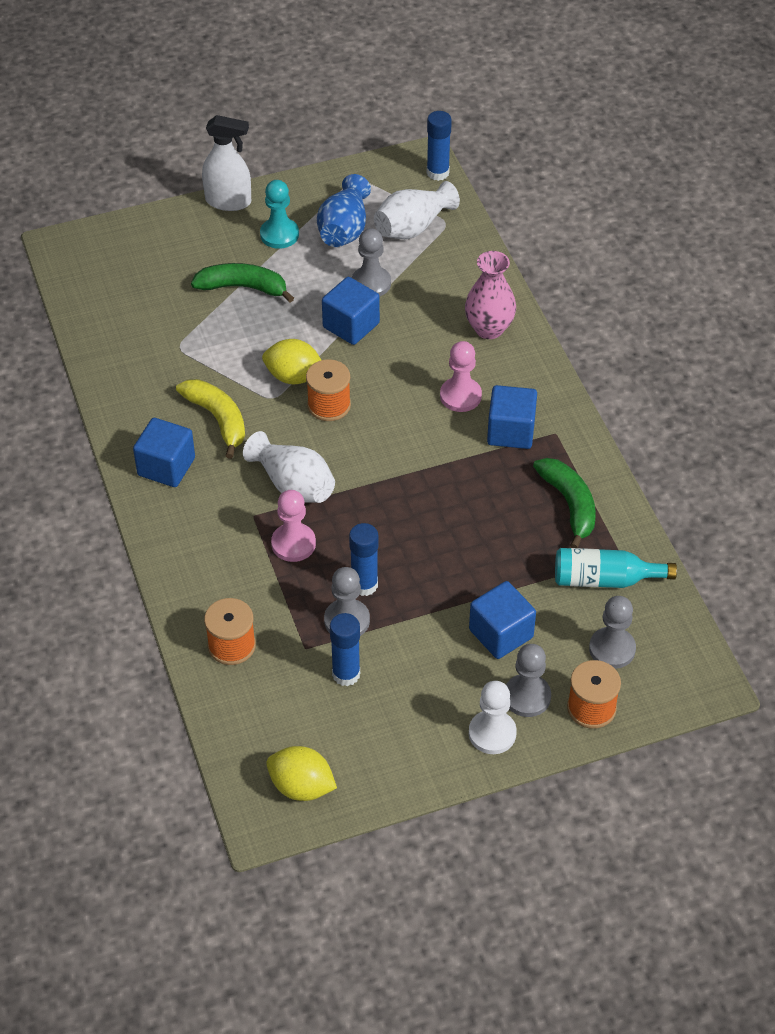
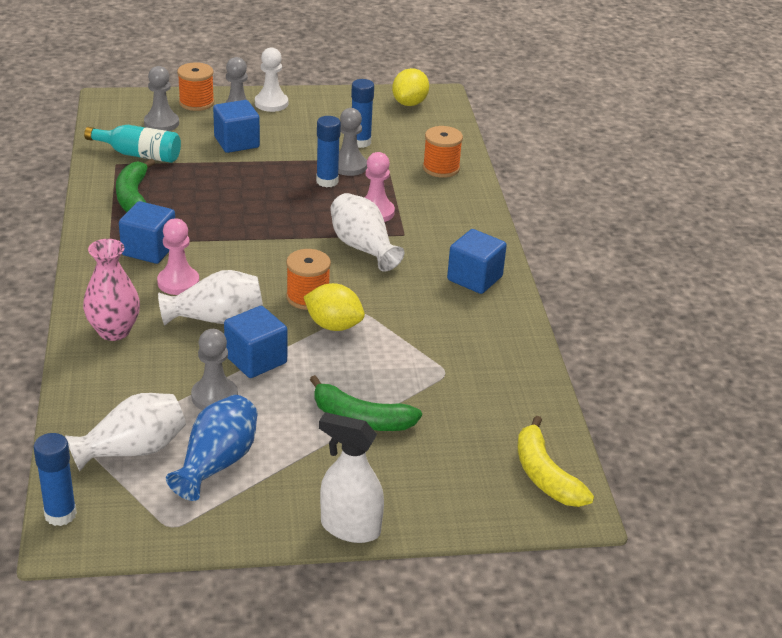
camera: 170 degrees left, 15 degrees down
(217, 419) = (419, 305): yellow banana -> yellow banana (545, 475)
(279, 235) = (299, 471): turquoise pawn -> none
(301, 787) = (409, 103): yellow lemon -> yellow lemon turned 75 degrees clockwise
(405, 361) = (216, 319): none -> white vase

